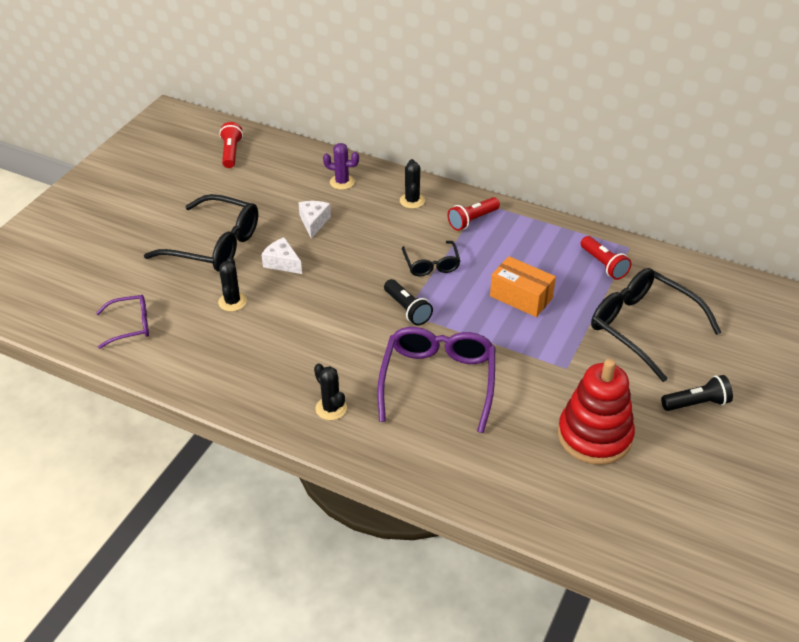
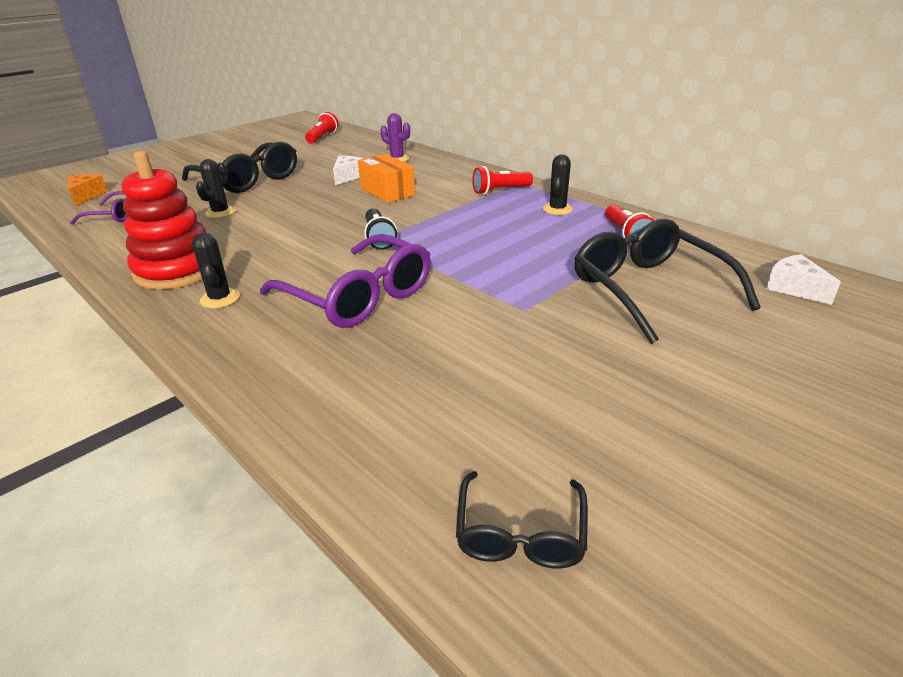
camera: 20 degrees right, 10 degrees down
(64, 303) = (86, 196): none -> orange cheese
(282, 263) = (293, 195): white cheese -> white cheese (794, 288)
(412, 201) = (451, 174): black cactus -> black cactus (557, 209)
(431, 264) = (433, 212): black glasses -> black glasses (520, 533)
(438, 381) = (358, 296): purple glasses -> purple glasses turned 105 degrees clockwise
(521, 297) = (511, 246): orange box -> orange box (387, 192)
(594, 436) = (517, 383): red stacking toy -> red stacking toy (177, 270)
(696, 403) = (694, 376): black flashlight -> none

